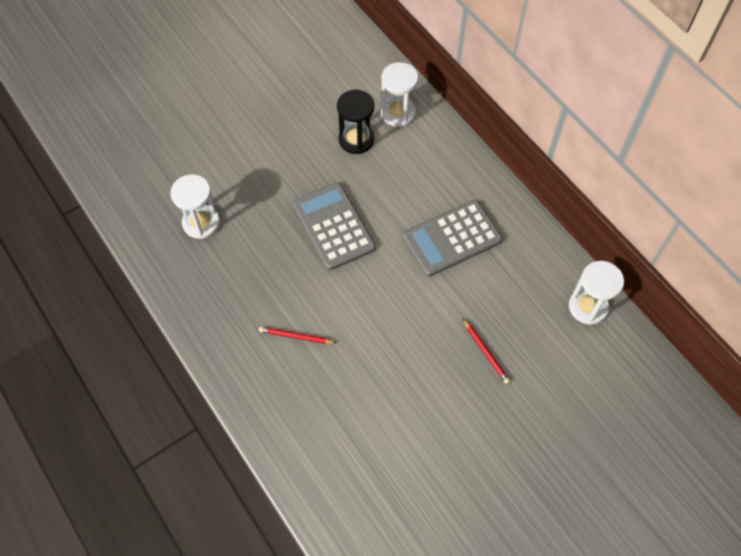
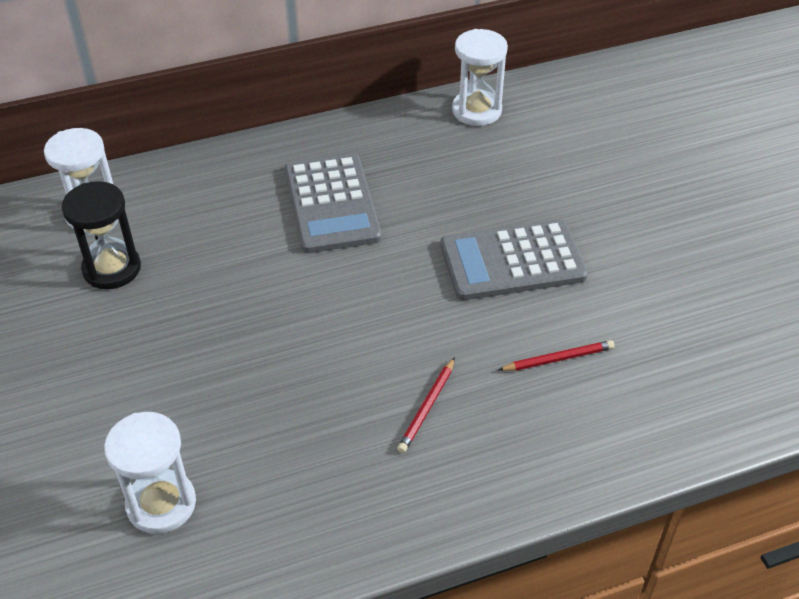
camera: 75 degrees left, 15 degrees down
(333, 226) = (253, 325): grey calculator -> grey calculator (512, 261)
(486, 352) = (512, 210): red pencil -> red pencil (558, 359)

